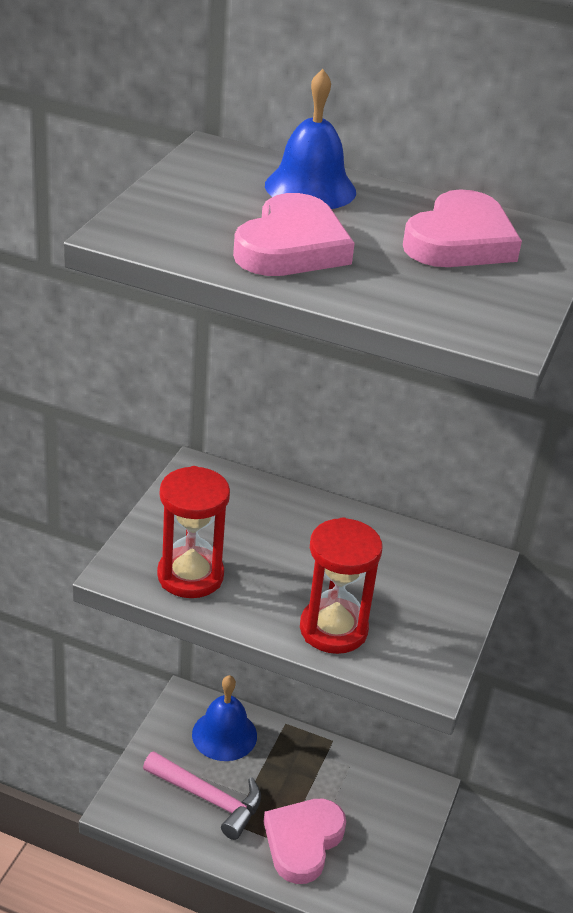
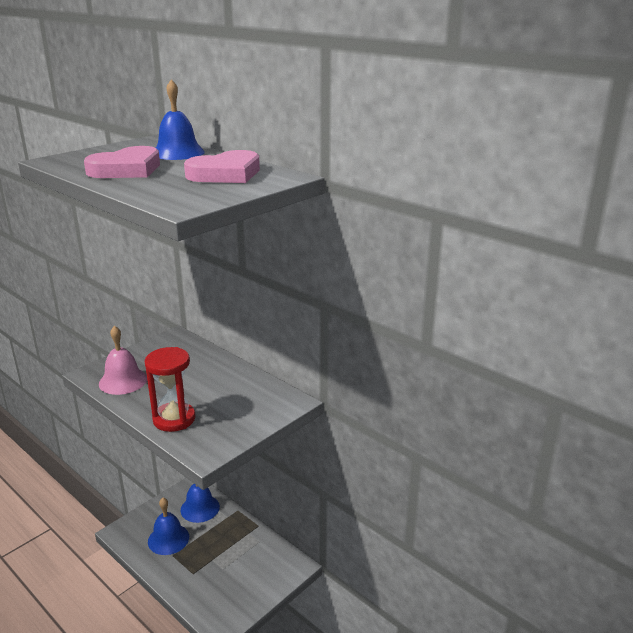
camera: 25 degrees right, 10 degrees down
(190, 576) = (123, 381): red hourglass -> pink bell
(208, 798) = (168, 539): pink hammer -> blue bell
(303, 842) = (204, 575): pink heart -> none

